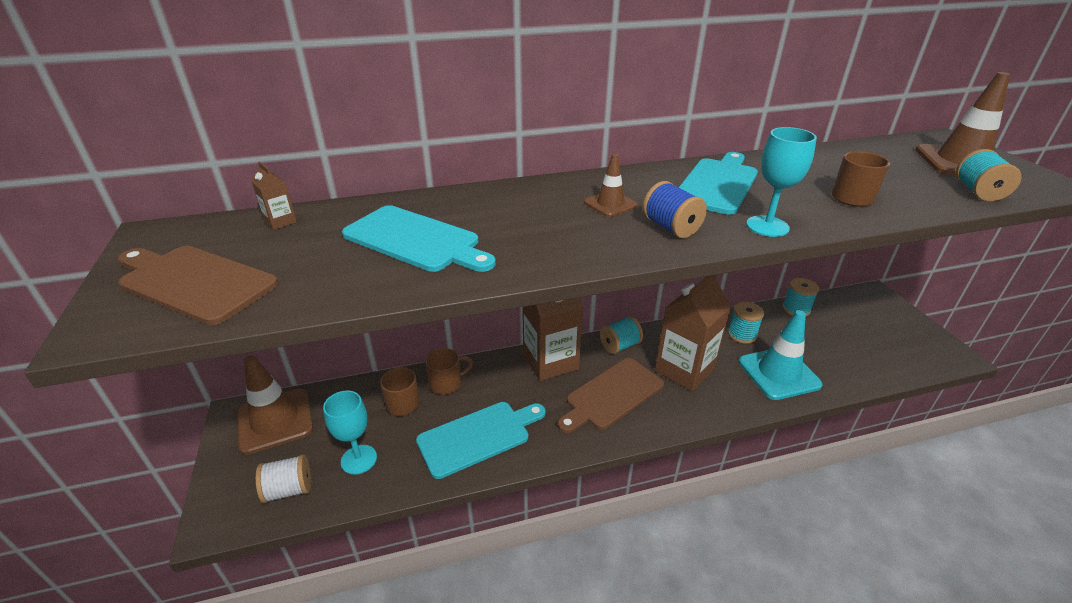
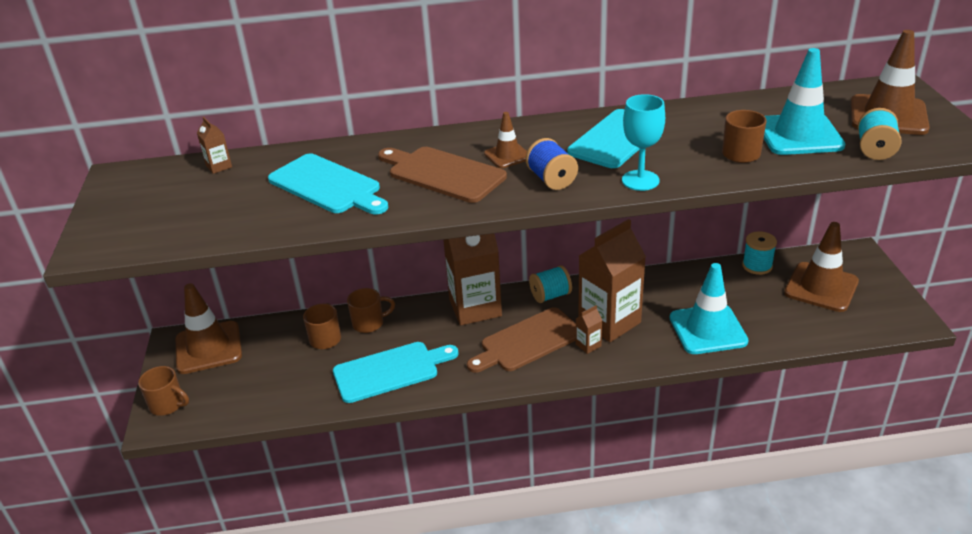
camera: 10 degrees right, 0 degrees up
(194, 282) = (152, 216): brown cutting board -> brown cutting board (442, 174)
(229, 495) = (168, 405): none -> brown mug
(289, 489) = (218, 403): white spool -> none
(359, 459) = (280, 383): turquoise goblet -> none
(672, 396) = (588, 345): none -> brown carton
(742, 334) = (685, 290): turquoise spool -> none
(860, 327) = (821, 287): none -> brown traffic cone
(893, 180) = (799, 135): none -> turquoise traffic cone

